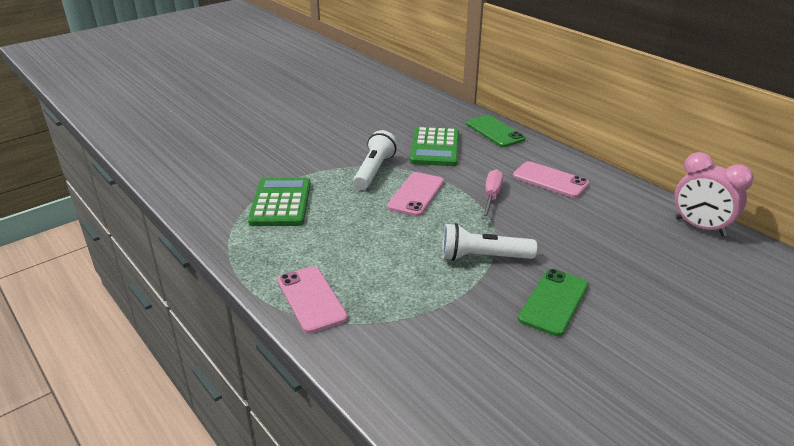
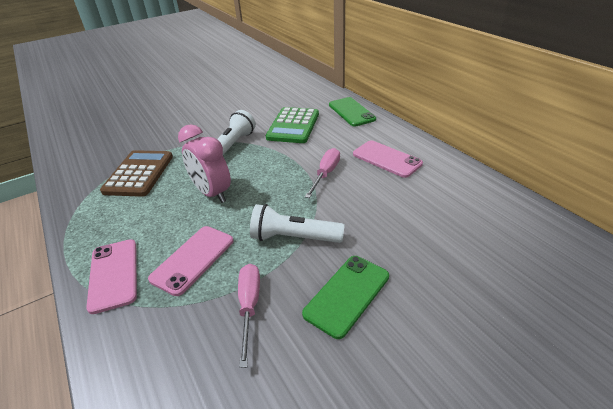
camera: 10 degrees right, 5 degrees up
(281, 203) = (139, 174): green calculator -> brown calculator
(416, 194) = (258, 169): pink phone -> pink phone (193, 259)
(465, 317) = (249, 306): none -> pink screwdriver
(700, 227) = (526, 215): pink clock -> pink clock (212, 193)

